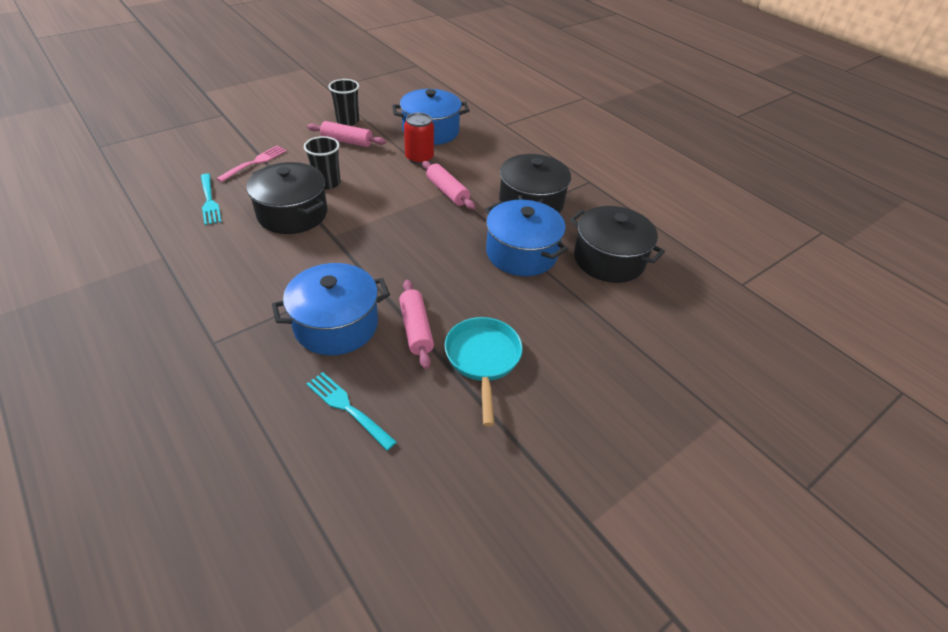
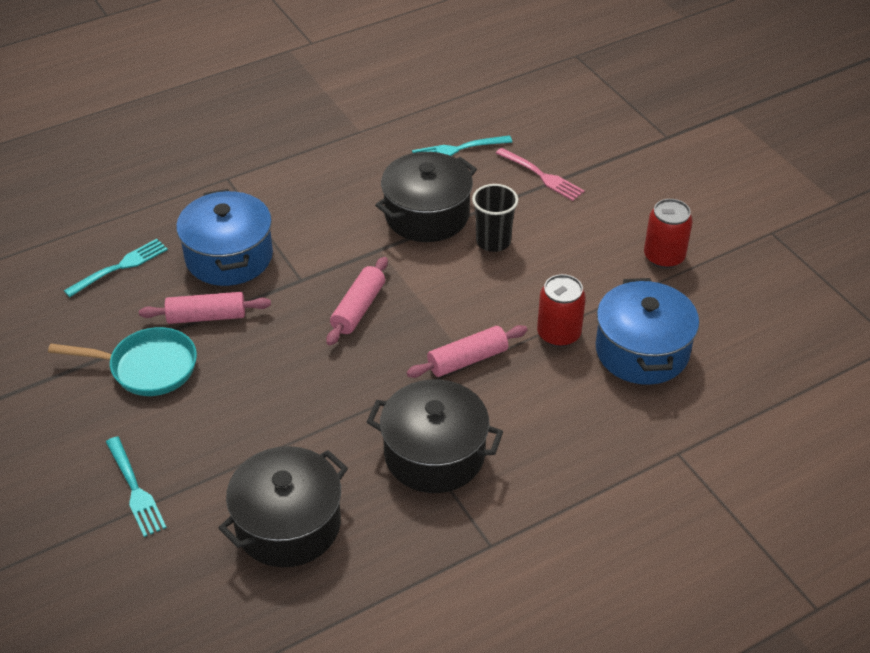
camera: 100 degrees right, 0 degrees up
(347, 141) = (602, 257): pink rolling pin -> pink rolling pin (358, 308)
(348, 121) = (664, 257): black cup -> red can
(521, 253) = (318, 426): blue pot -> none
(611, 344) = (134, 489): none -> turquoise fork

